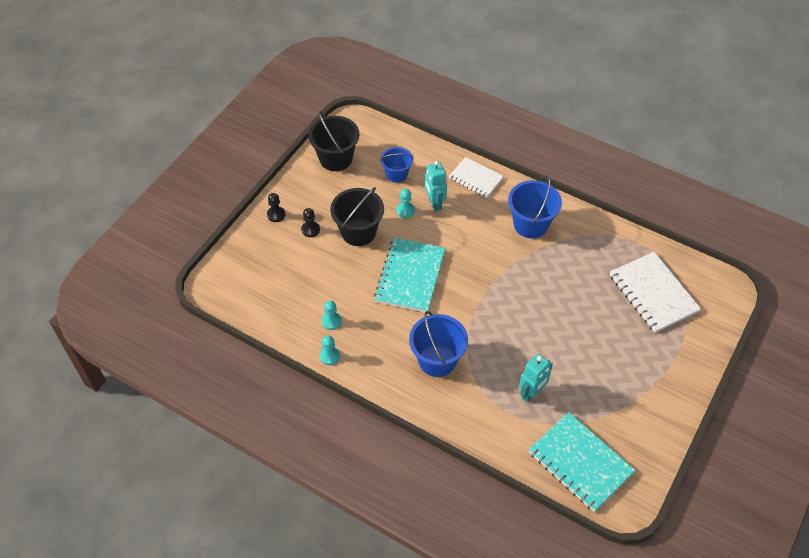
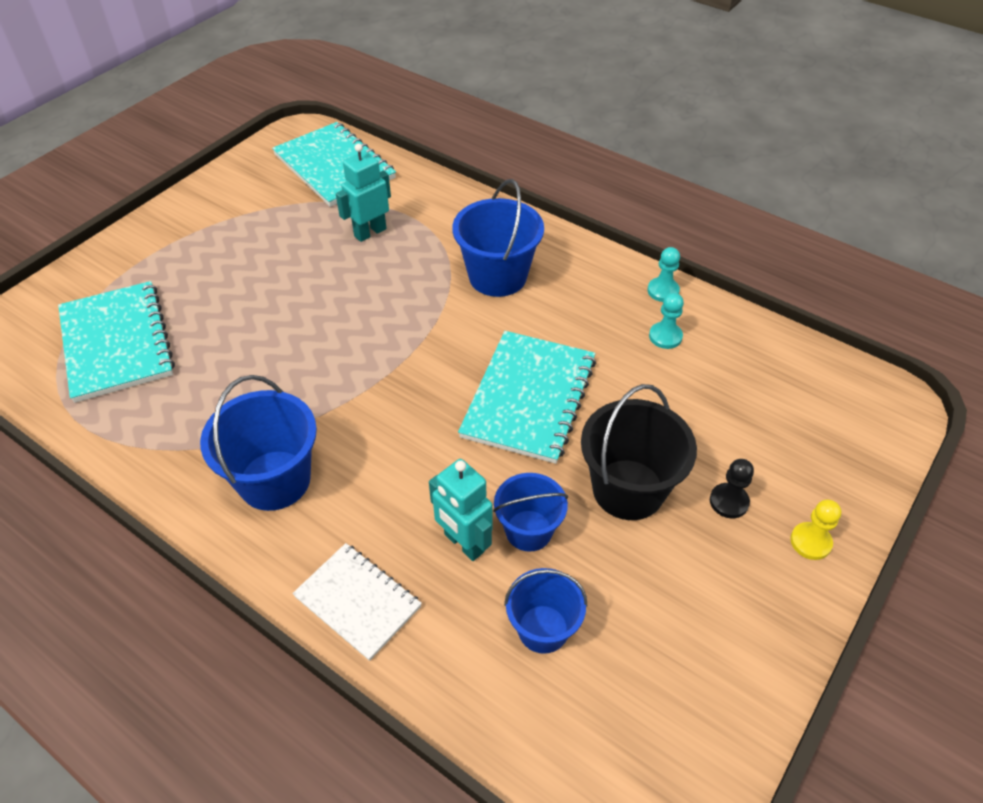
camera: 175 degrees left, 5 degrees down
(276, 215) = (810, 542): black pawn -> yellow pawn
(336, 158) = (696, 691): black bucket -> none
(405, 210) = (528, 530): turquoise pawn -> blue bucket
(434, 203) = (463, 543): turquoise robot -> turquoise robot turned 150 degrees clockwise
(653, 293) = (116, 343): white notebook -> turquoise notebook

